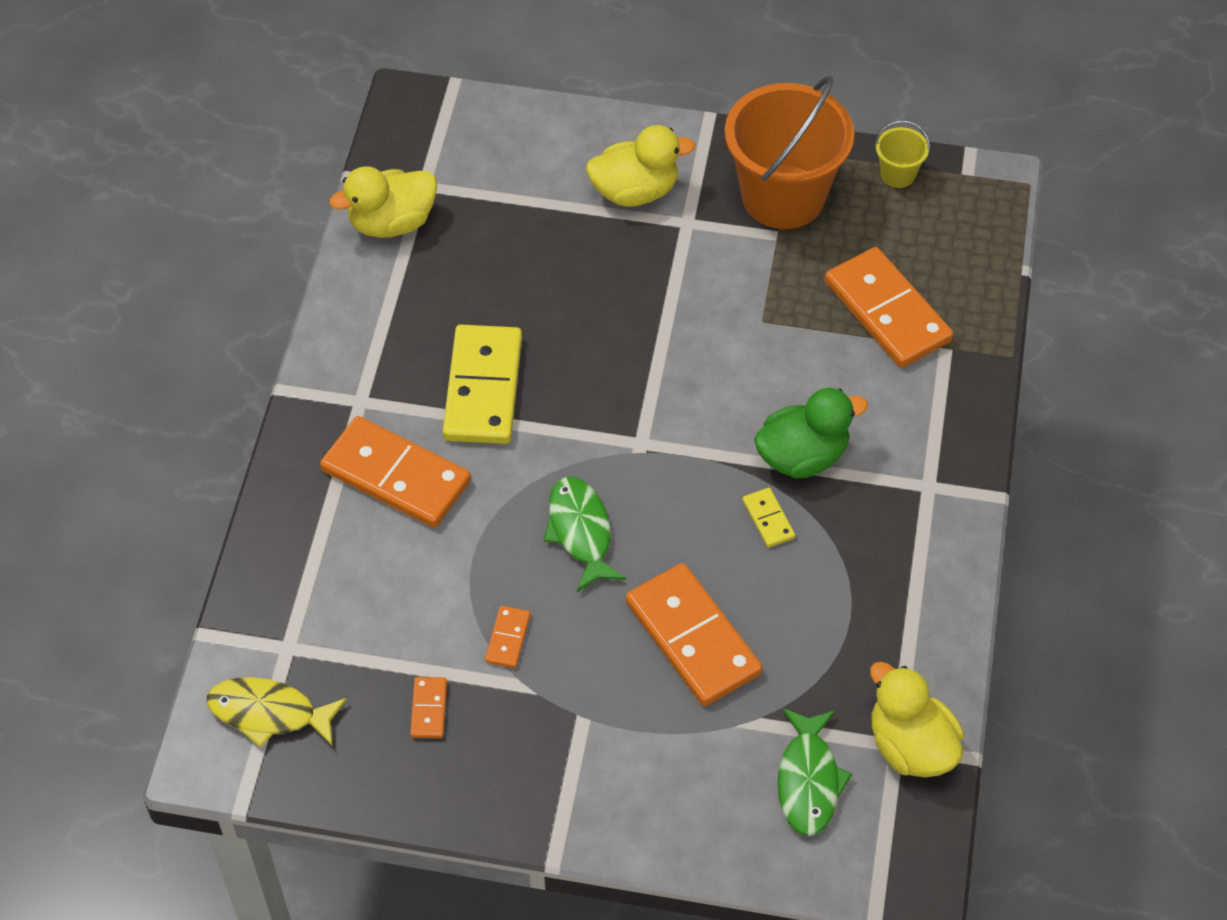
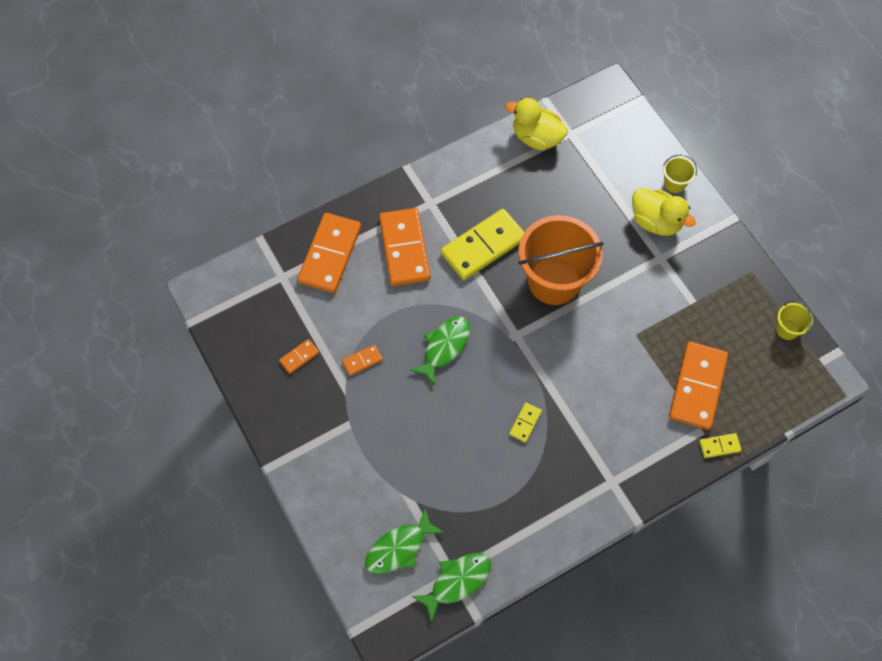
camera: 50 degrees right, 10 degrees up
(269, 713) = (244, 296): yellow fish -> none
(604, 136) = (674, 183): none -> yellow bucket
(693, 638) = (431, 439): orange domino -> orange domino (330, 254)
(783, 197) = (719, 288): orange bucket -> orange bucket (554, 281)
(802, 456) = (575, 411): green duck -> none
(910, 746) = (457, 581): yellow duck -> green fish
(981, 346) = (719, 446): none -> yellow domino

